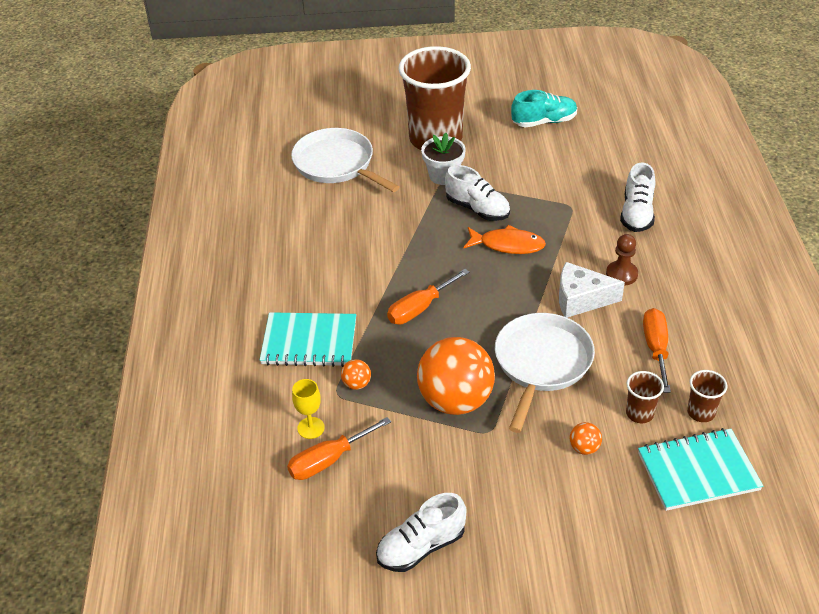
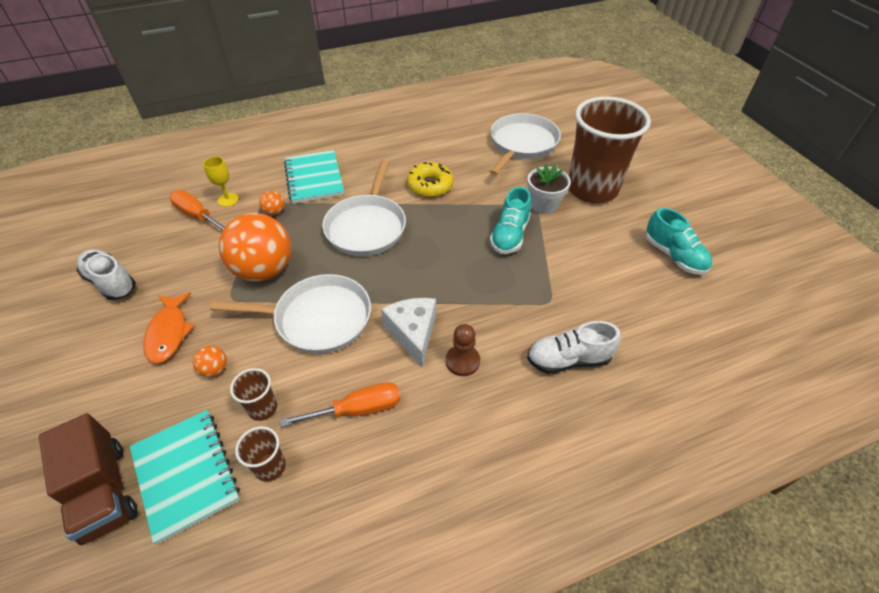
camera: 70 degrees right, 5 degrees up
(373, 248) = (430, 185): none -> yellow donut
(419, 308) = (367, 227): orange screwdriver -> white pan
(477, 209) = (510, 235): white shoe -> turquoise shoe
(508, 245) = (469, 265): orange fish -> orange fish (169, 333)
(704, 533) = (104, 491): none -> brown truck

